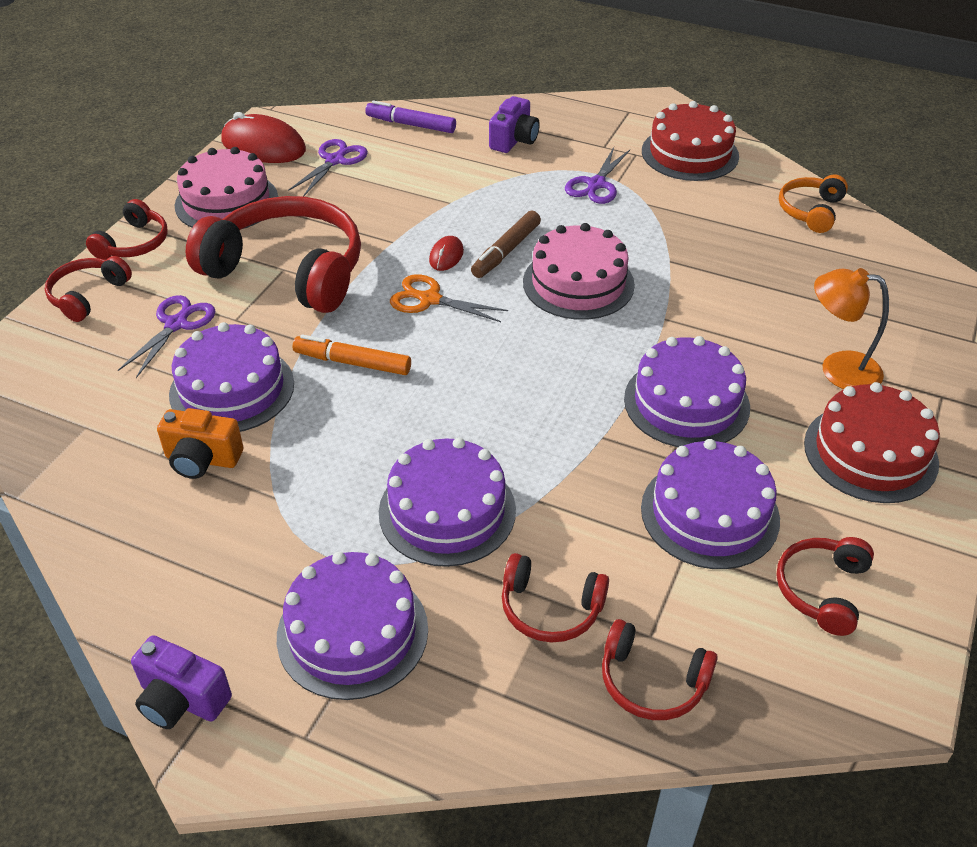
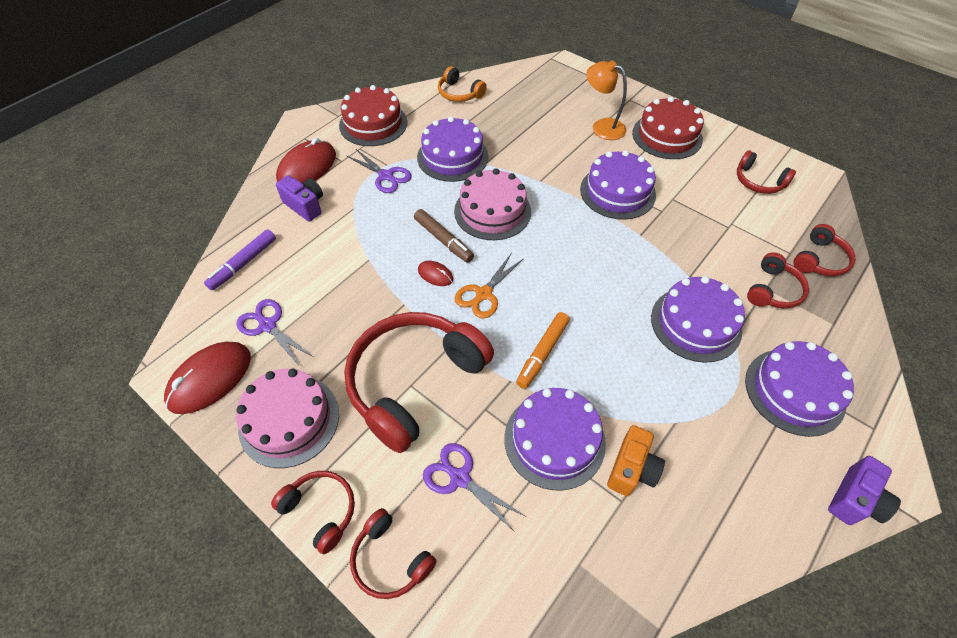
camera: 75 degrees left, 10 degrees up
(577, 126) = (307, 167): none -> red mouse
(709, 513) = (705, 206): purple cake -> purple cake (452, 157)
(838, 369) = (602, 127): orange lamp -> orange lamp turned 90 degrees clockwise

